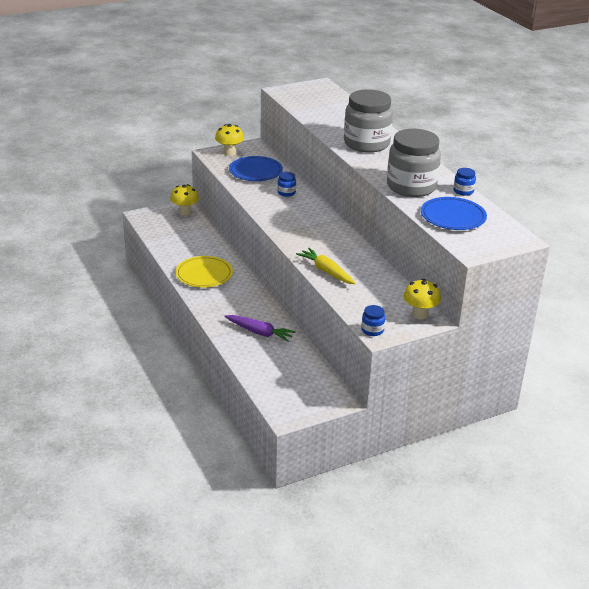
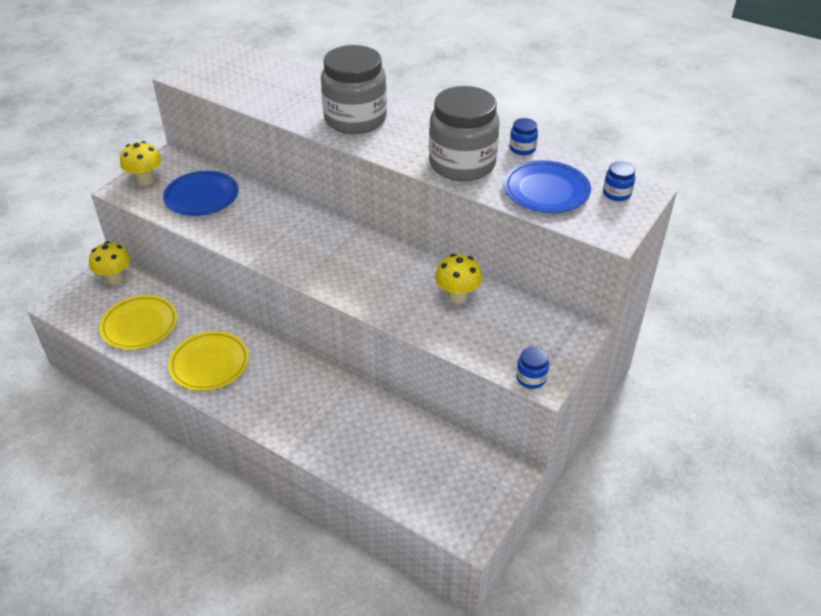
camera: 30 degrees left, 10 degrees up
(179, 241) = (140, 325): none -> yellow plate
(259, 332) = (343, 420): purple carrot -> none
(286, 192) = (265, 214): blue jar -> blue jar (616, 193)
(326, 271) = (407, 313): yellow carrot -> none
(420, 314) = (560, 329): yellow mushroom -> yellow mushroom (457, 296)

